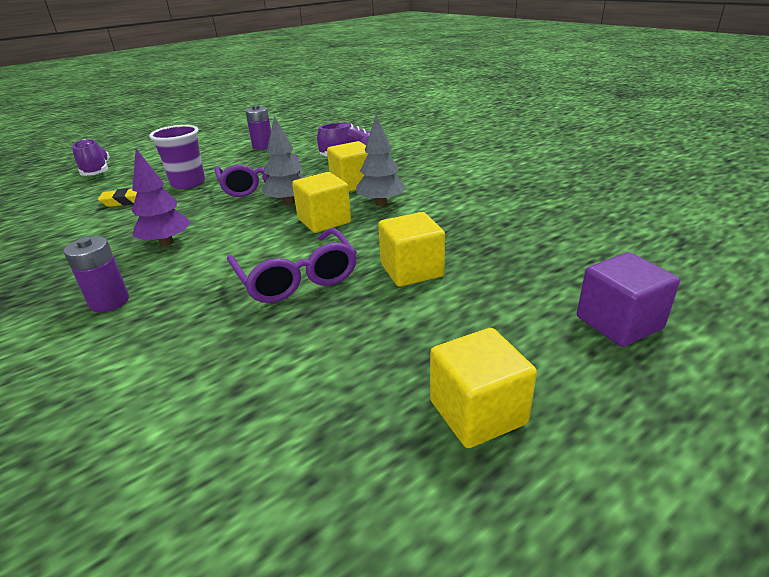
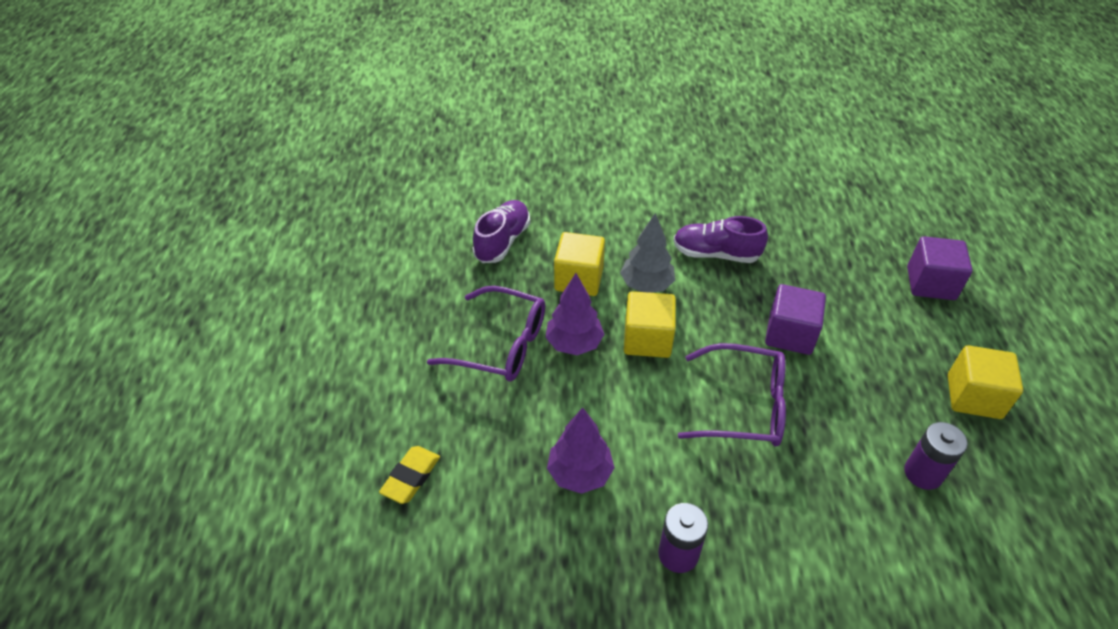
camera: 55 degrees left, 15 degrees up
(96, 171) = (237, 484): purple shoe -> purple shoe (716, 254)
(188, 183) = (415, 403): purple cup -> none
(263, 146) = (364, 291): purple battery -> purple battery (923, 473)
(288, 202) = (574, 343): grey tree -> purple tree
(411, 270) = (790, 334): yellow cube -> purple cube

